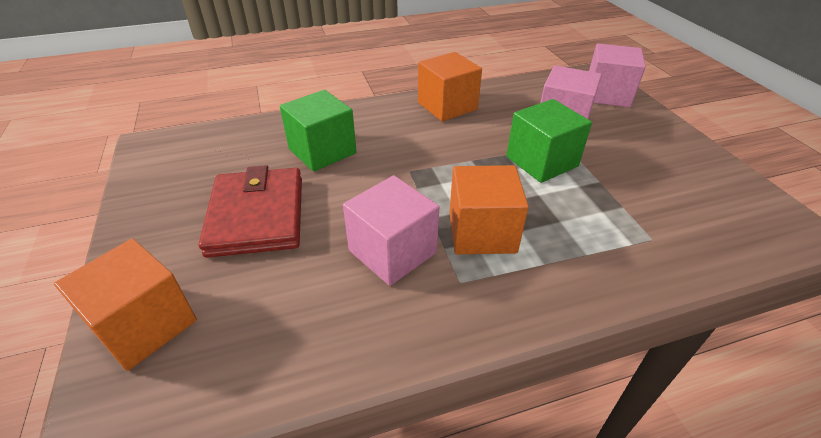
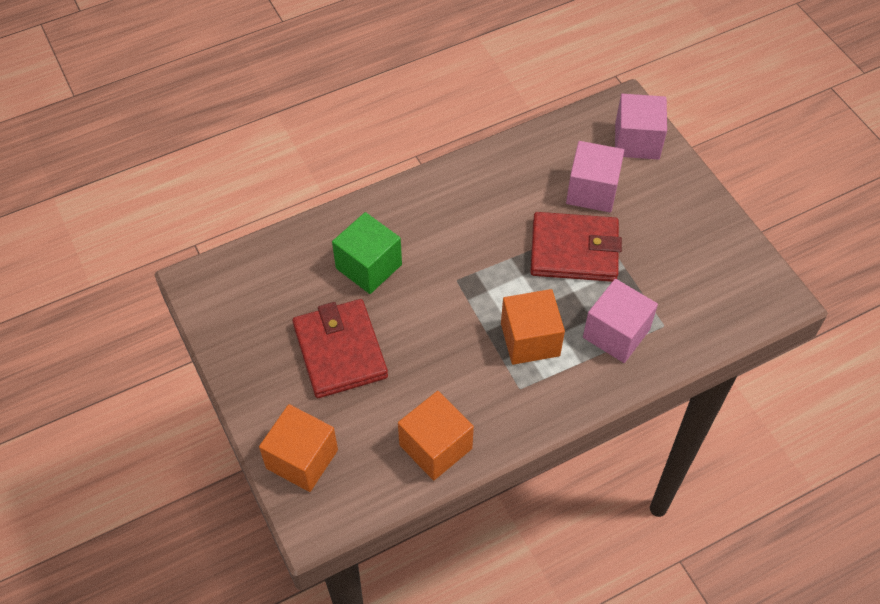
camera: 10 degrees left, 15 degrees up
(392, 252) = (462, 369): pink cube -> pink cube (616, 333)
(447, 106) = (475, 183): orange cube -> orange cube (435, 447)
(541, 161) = (574, 250): green cube -> red wallet

